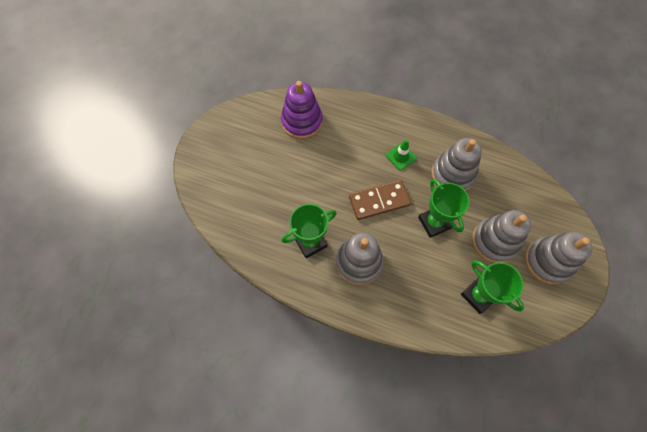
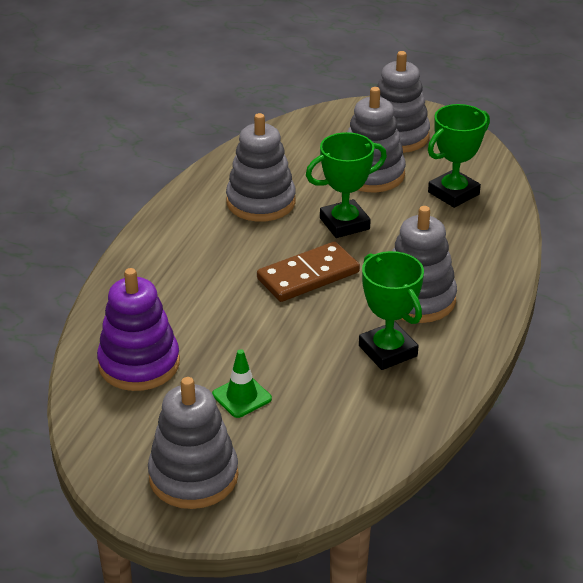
camera: 90 degrees left, 30 degrees down
(222, 150) = (193, 476): none -> grey stacking toy
(379, 201) = (308, 275): brown domino -> brown domino turned 75 degrees clockwise
(401, 156) = (225, 250): green traffic cone -> green traffic cone (242, 397)

